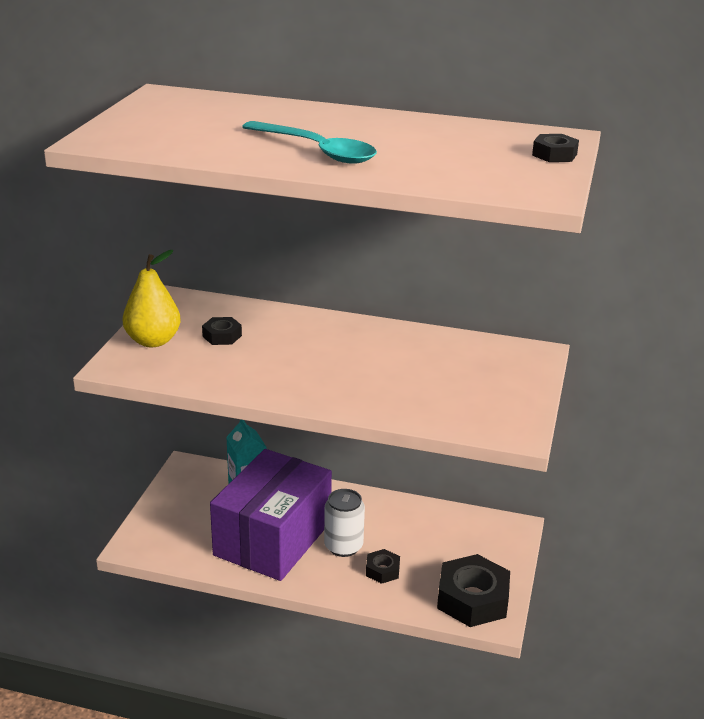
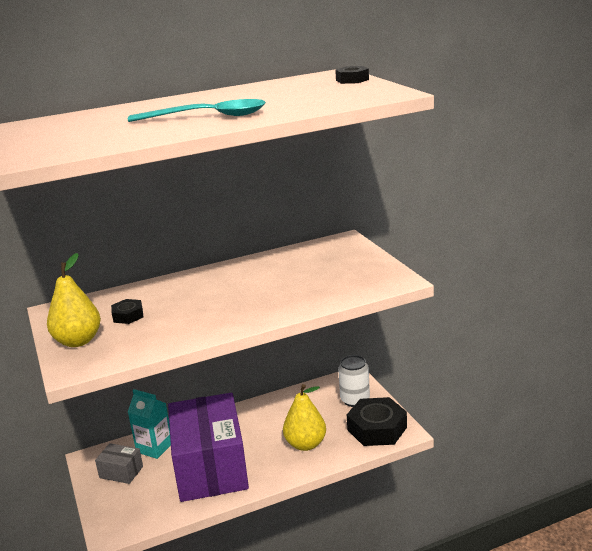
camera: 35 degrees left, 5 degrees down
(197, 495) = (121, 472): none -> grey box
(343, 546) = (264, 445): white can -> white can (355, 400)
(382, 570) = (305, 444): black nut -> yellow pear

